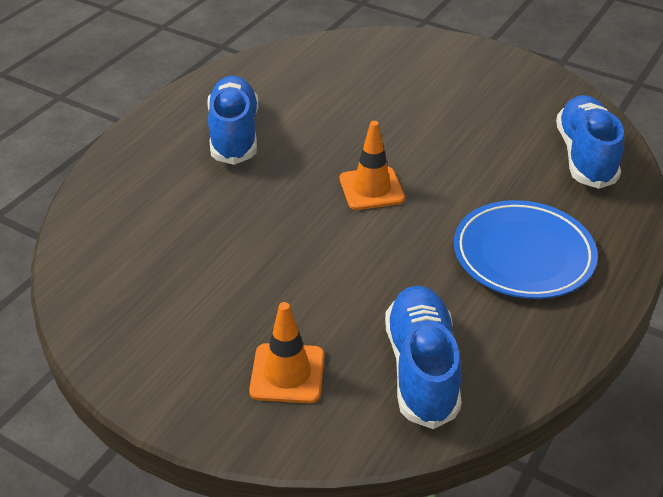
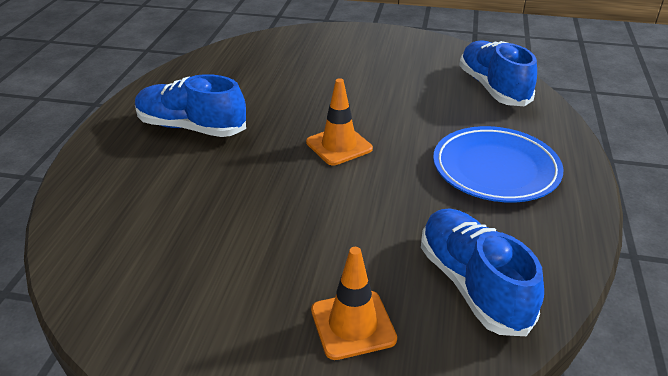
camera: 20 degrees left, 5 degrees down
(234, 135) = (191, 127): blue shoe -> blue shoe turned 45 degrees counterclockwise

